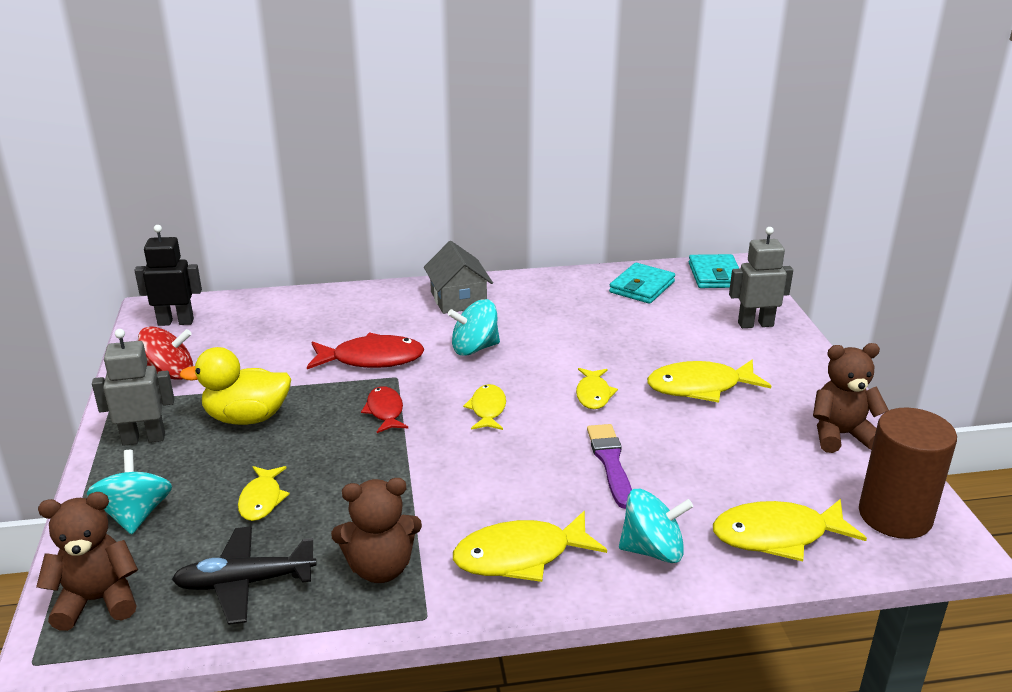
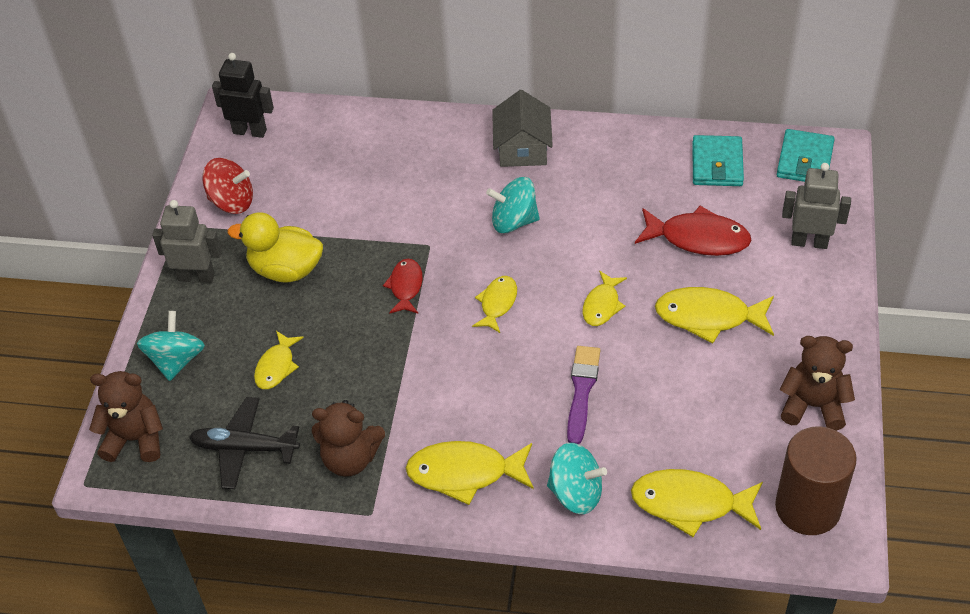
camera: 20 degrees right, 20 degrees up
(371, 359) = (413, 217): red fish -> red fish (698, 238)
(642, 287) = (717, 164): turquoise wallet -> turquoise wallet turned 45 degrees counterclockwise

